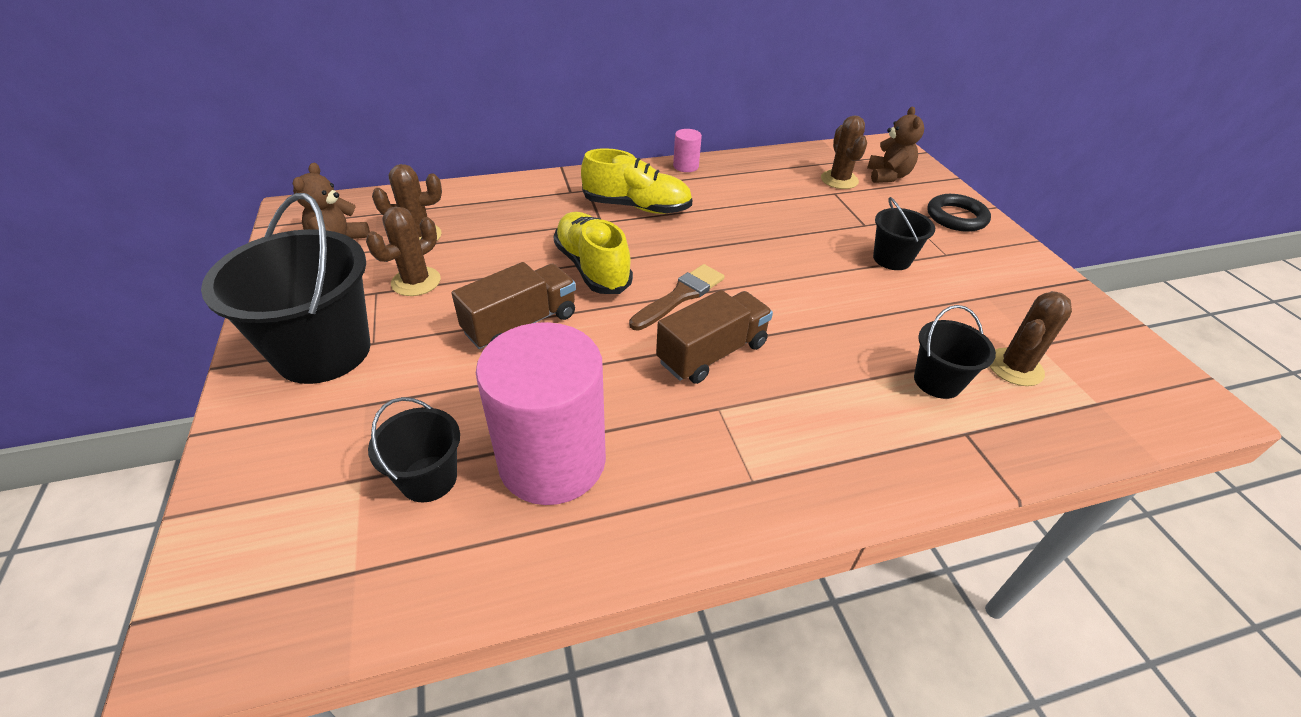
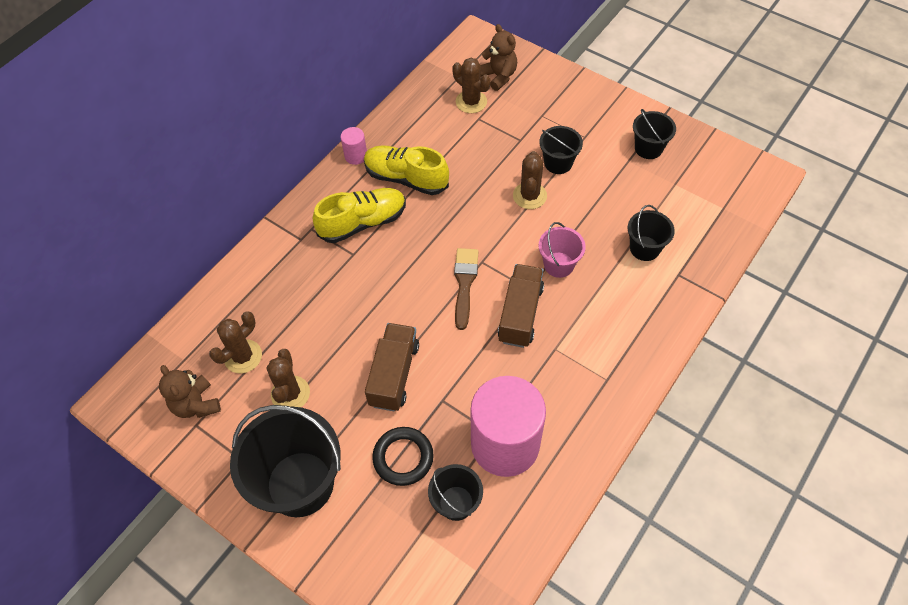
camera: 35 degrees left, 15 degrees up
(592, 267) = (389, 299): yellow shoe -> yellow shoe (406, 178)
(805, 337) = (558, 265): none -> pink bucket
(956, 217) = (568, 94): black ring -> black ring (403, 458)
(1015, 367) = (674, 210): brown cactus -> brown cactus (529, 196)
(1025, 298) = (648, 148): none -> black bucket

